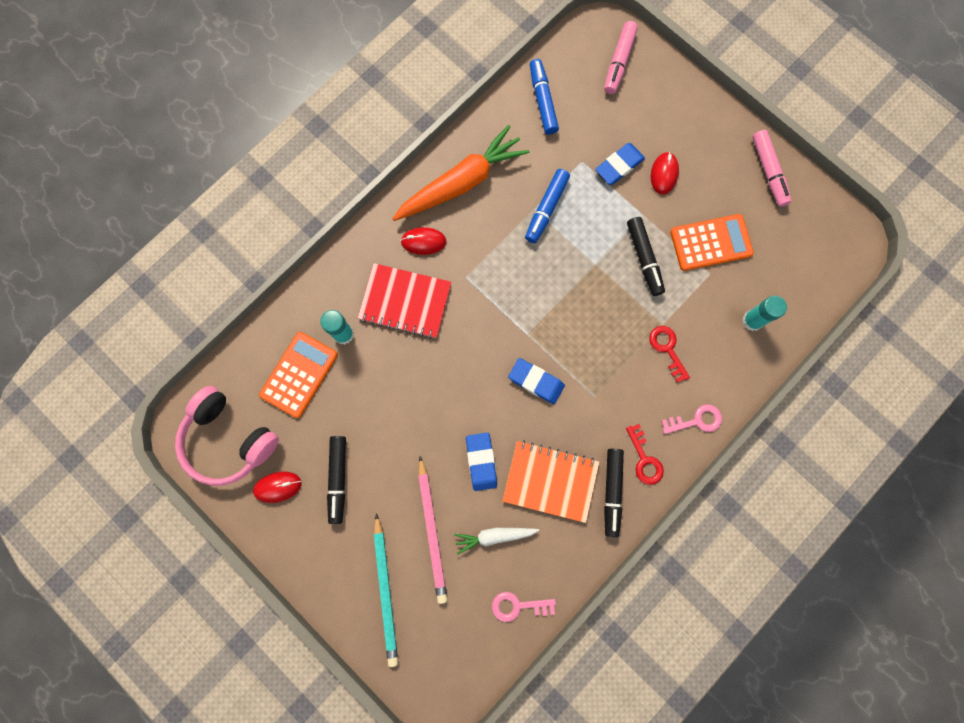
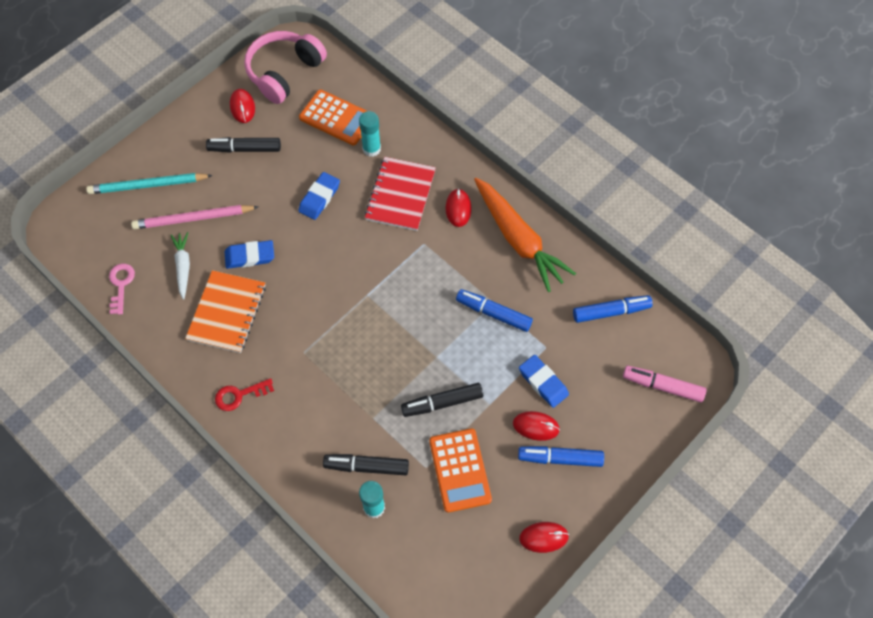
camera: 90 degrees right, 15 degrees down
(536, 381) = (320, 302): blue eraser -> blue eraser (319, 198)
(612, 492) = (212, 365): black marker -> black marker (366, 466)
(667, 349) = (347, 421): red key -> none
(694, 154) = (560, 458): none -> blue marker
(696, 420) = (273, 445): pink key -> none
(768, 171) = (543, 537): pink marker -> red mouse

